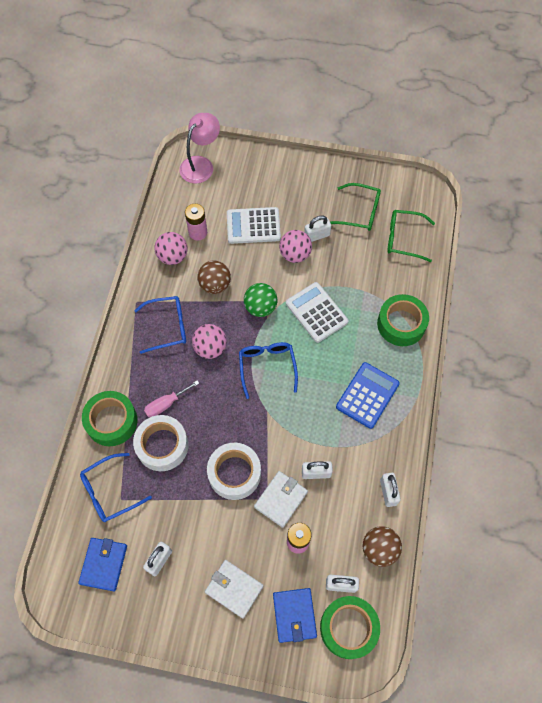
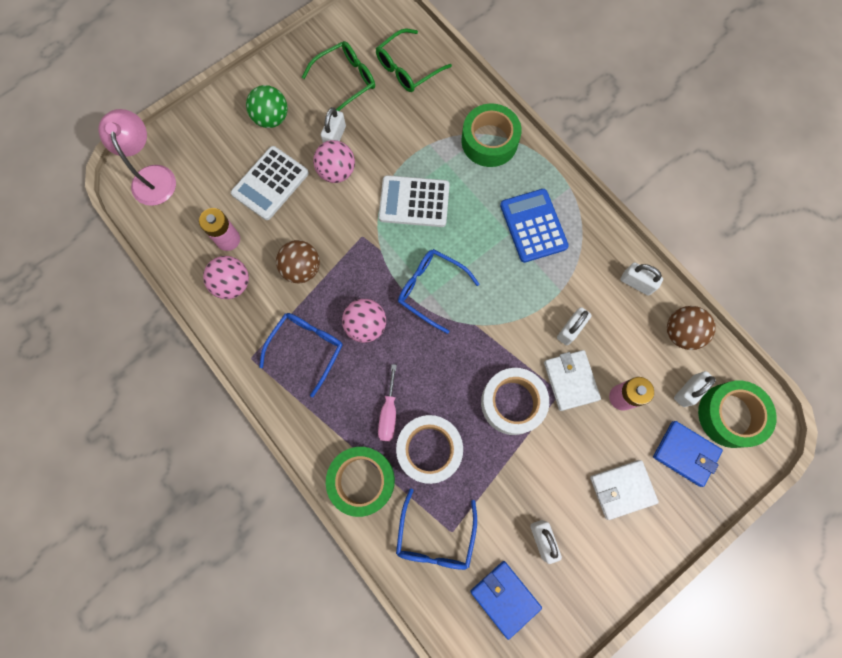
camera: 50 degrees left, 10 degrees up
(260, 307) = (364, 246): green ball -> green ball (271, 118)

